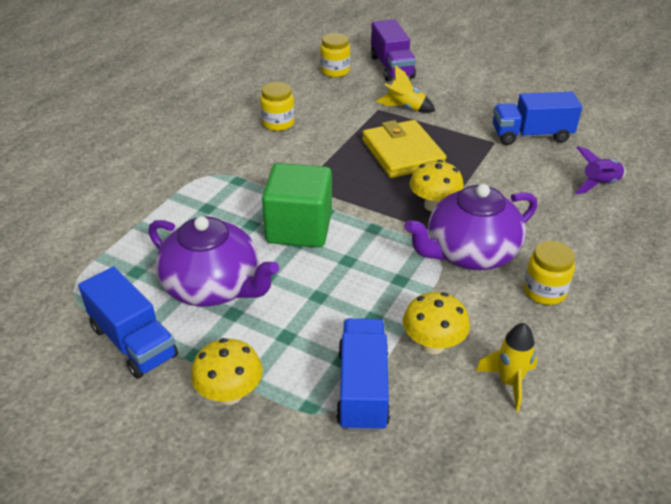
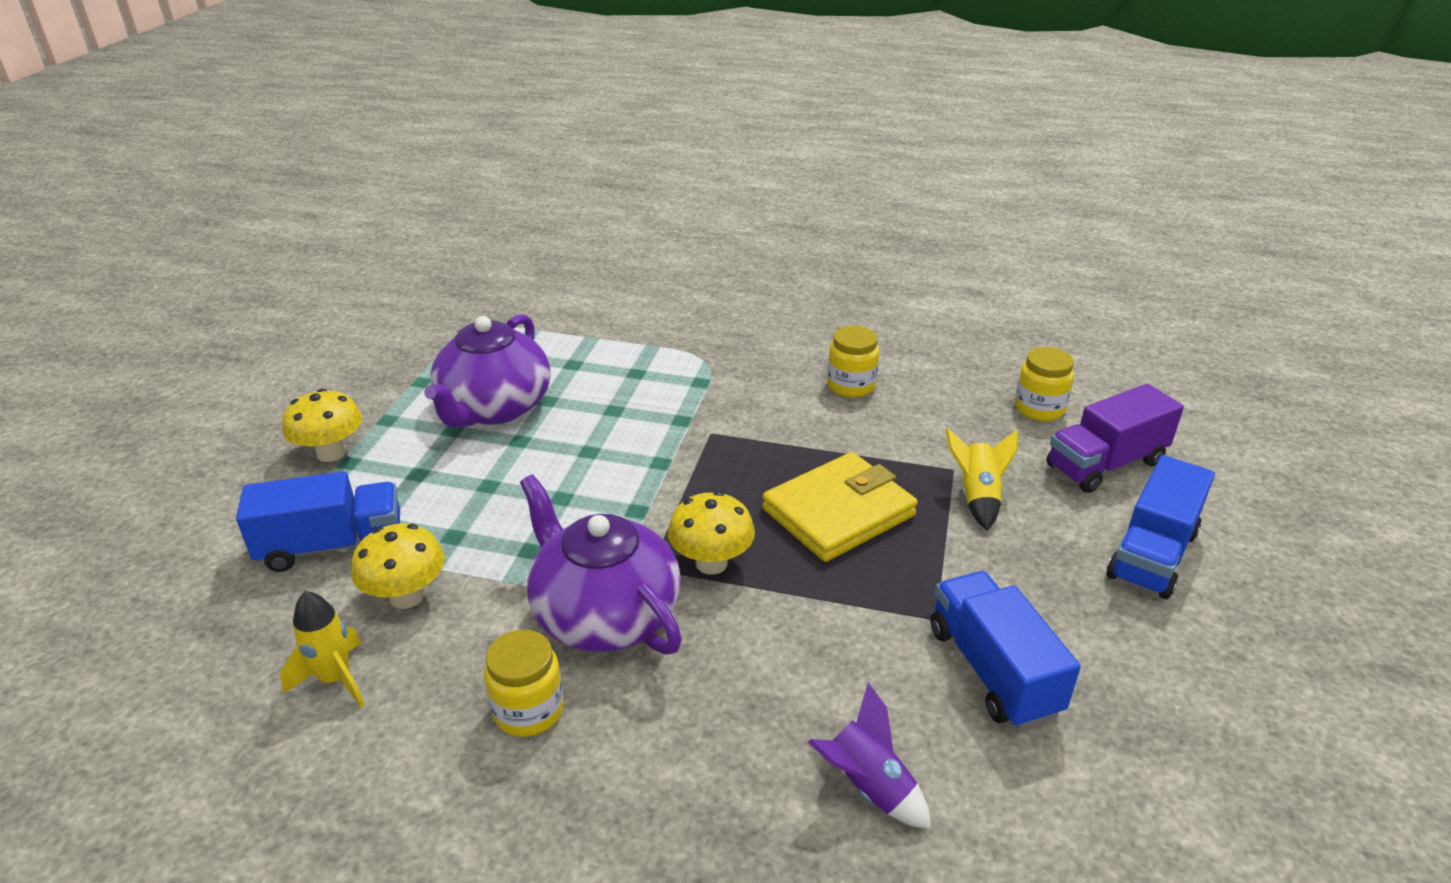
camera: 75 degrees right, 5 degrees down
(133, 342) = (405, 380): blue truck -> blue truck (1152, 554)
(299, 228) = (617, 447): green cube -> none

